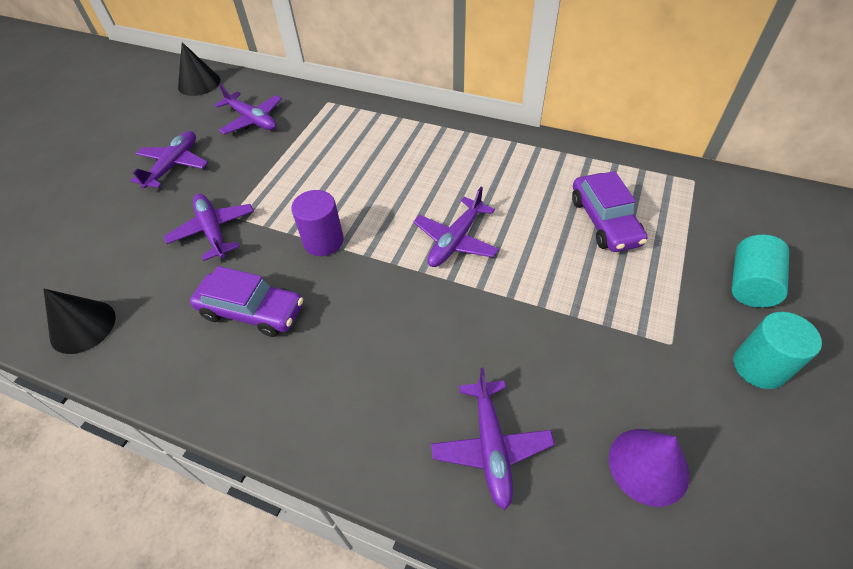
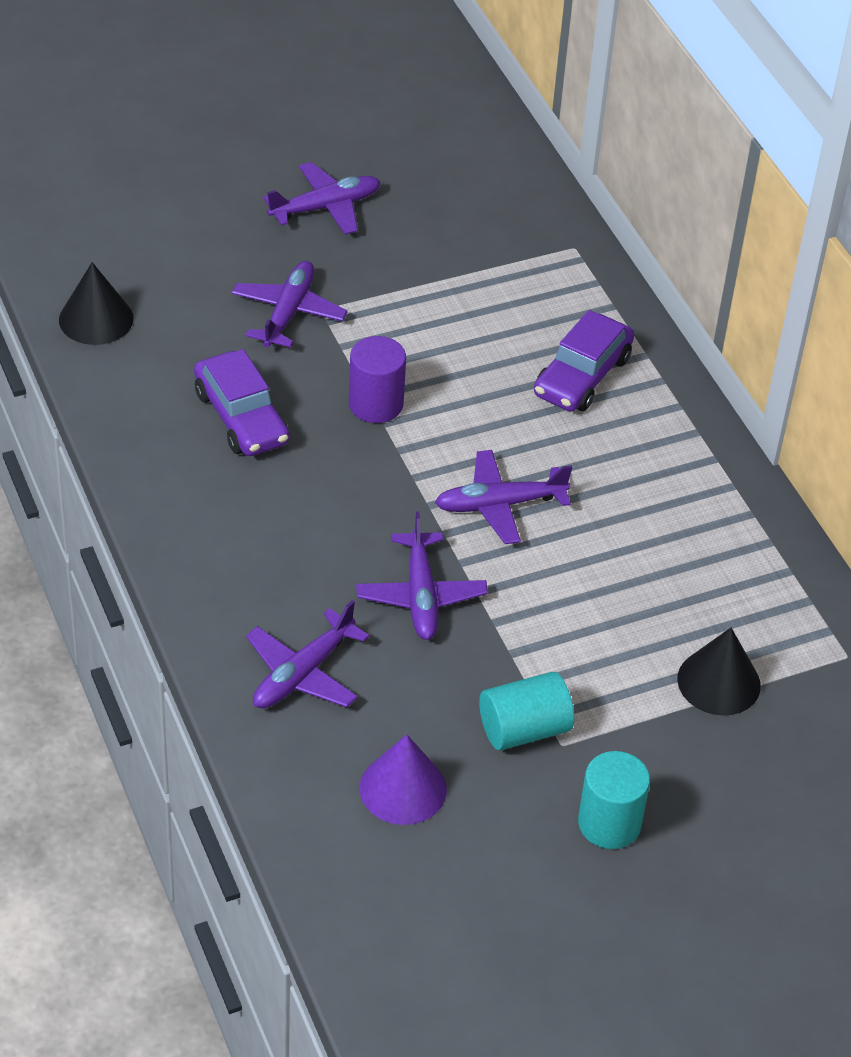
camera: 40 degrees right, 5 degrees down
(199, 83) = (461, 112): black cone -> black cone (719, 682)
(252, 120) = (464, 209): purple plane -> purple plane (421, 596)
(604, 221) = (676, 609): purple car -> purple car (582, 376)
(750, 284) = (721, 774): turquoise cylinder -> turquoise cylinder (524, 729)

